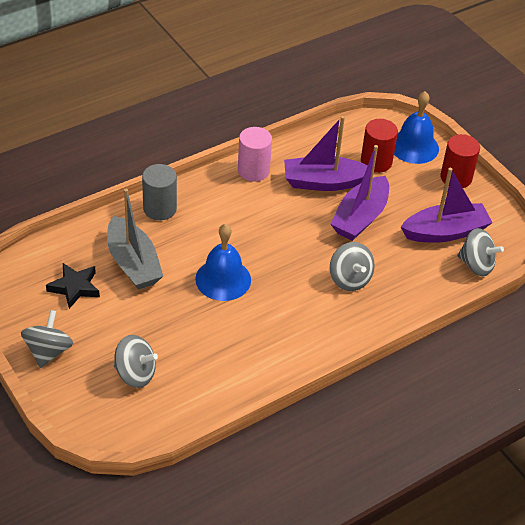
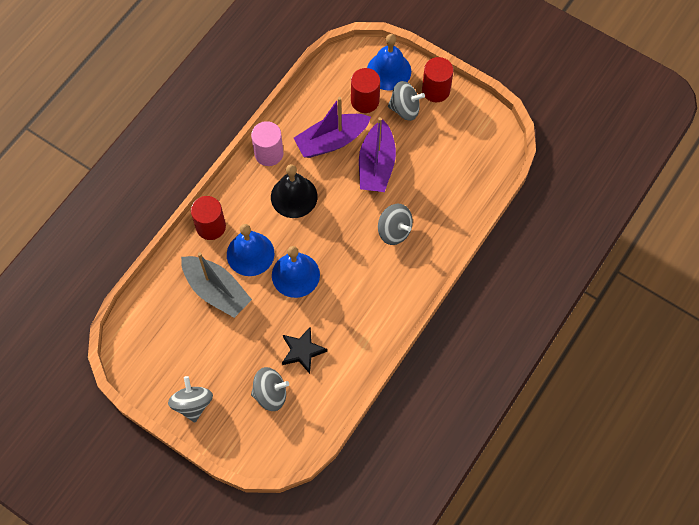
camera: 20 degrees left, 20 degrees up
(75, 287) = (182, 335): black star -> black star (302, 351)
(160, 208) = (211, 226): grey cylinder -> red cylinder
(186, 245) = (250, 254): none -> blue bell
(259, 213) = (294, 196): none -> black bell
(445, 232) = (449, 151): purple boat -> none
(476, 265) = (486, 173): grey spinning top -> grey spinning top (405, 109)

